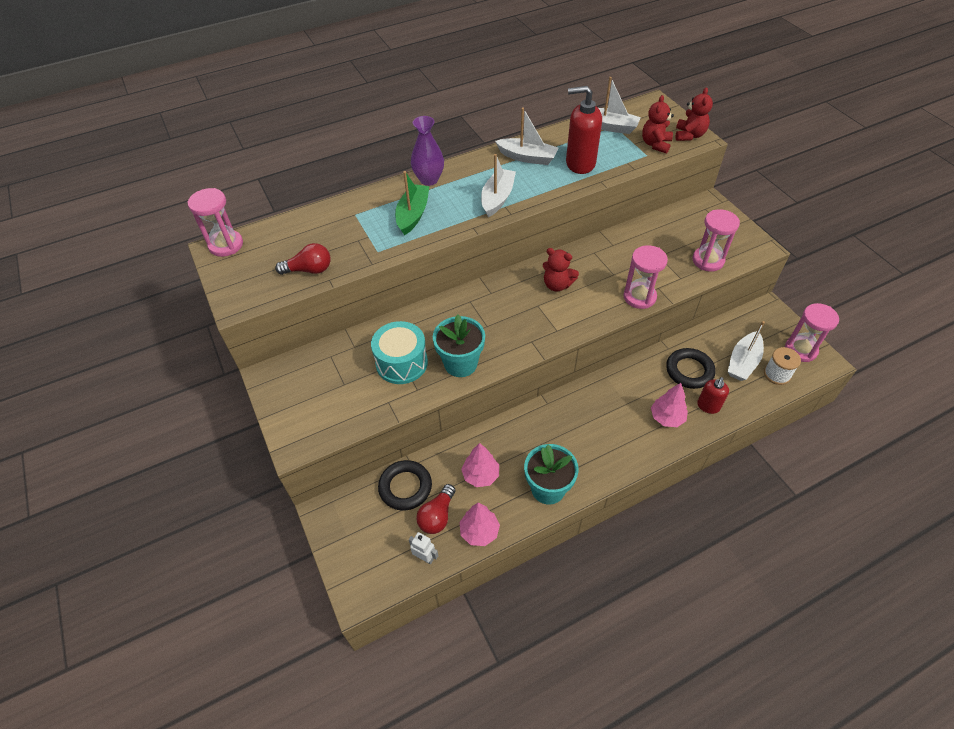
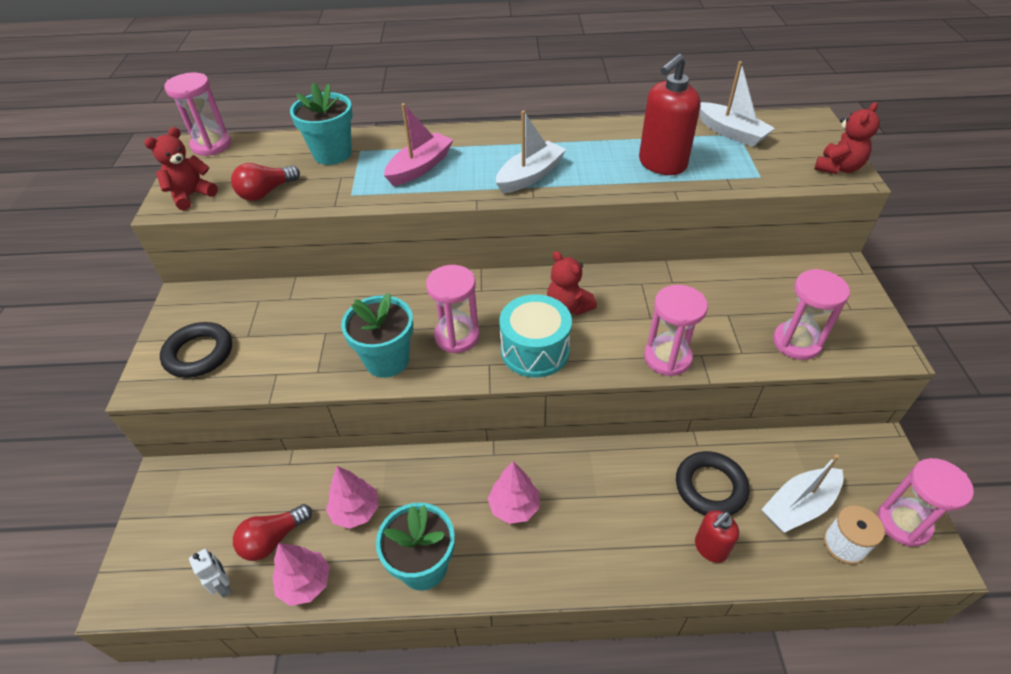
camera: 25 degrees right, 5 degrees down
(309, 270) = (266, 192): red light bulb -> red light bulb turned 120 degrees clockwise
(335, 223) = (332, 154): none -> turquoise flower pot
(401, 363) = (324, 335): turquoise drum -> turquoise drum (535, 350)
(405, 487) = (264, 487): black ring -> black ring (199, 353)
(413, 215) = (420, 167): green boat -> pink boat
(429, 179) = (467, 136): purple vase -> none
(497, 330) = (457, 336): none -> pink hourglass
(527, 157) = (600, 141): white boat -> none
(580, 163) = (662, 164): red soap dispenser -> red soap dispenser turned 75 degrees counterclockwise
(655, 144) = (781, 167): red teddy bear -> red teddy bear (191, 195)
(666, 417) = (640, 539): pink tree -> pink tree (514, 506)

